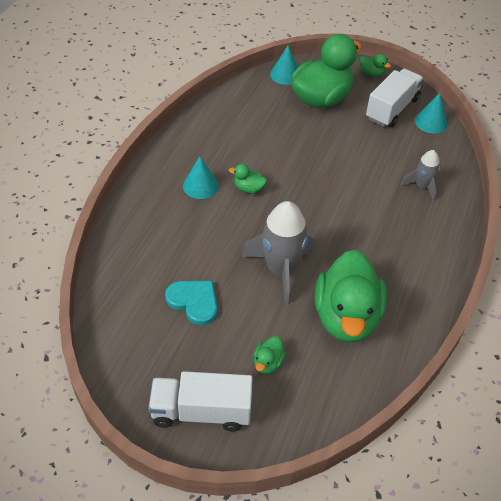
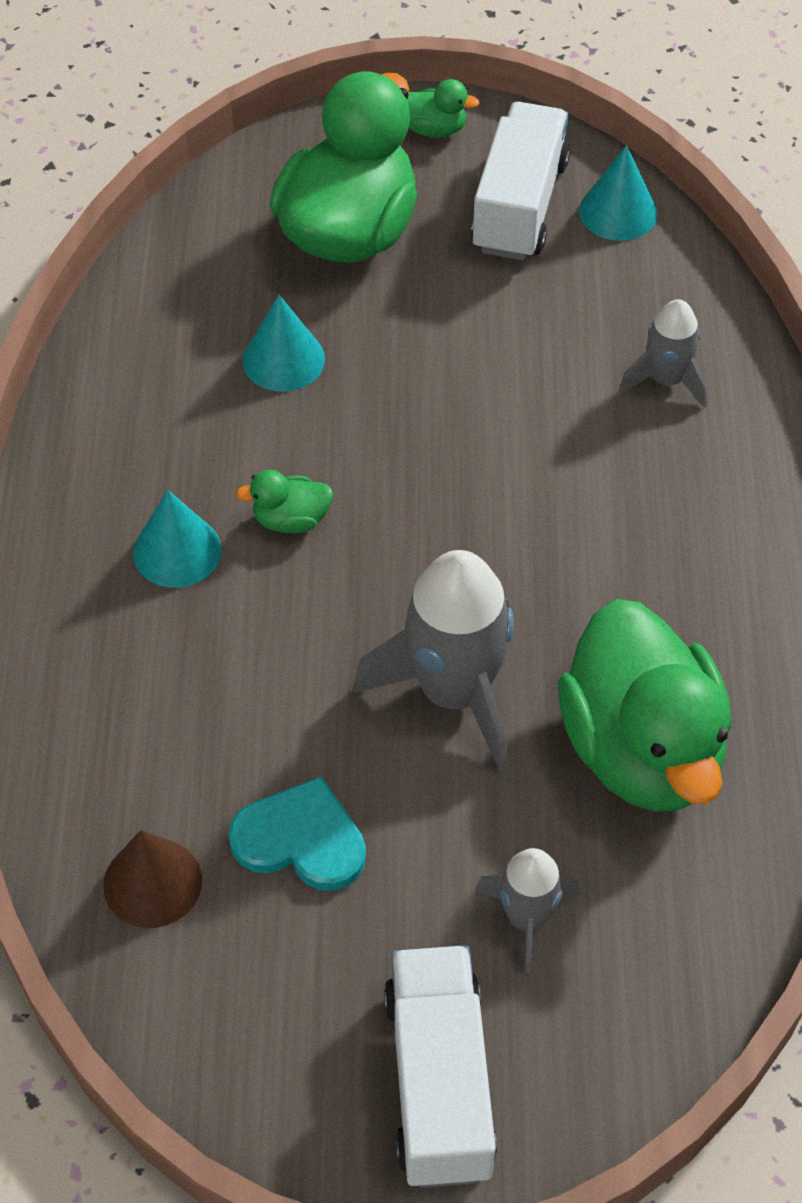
camera: 20 degrees left, 5 degrees up
(130, 297) = (152, 882): none -> brown cone
(201, 411) = (439, 1082): white truck -> white truck turned 105 degrees clockwise
(268, 363) = (526, 918): green duck -> grey rocket
(285, 74) = (237, 194): turquoise cone -> turquoise cone (283, 359)

